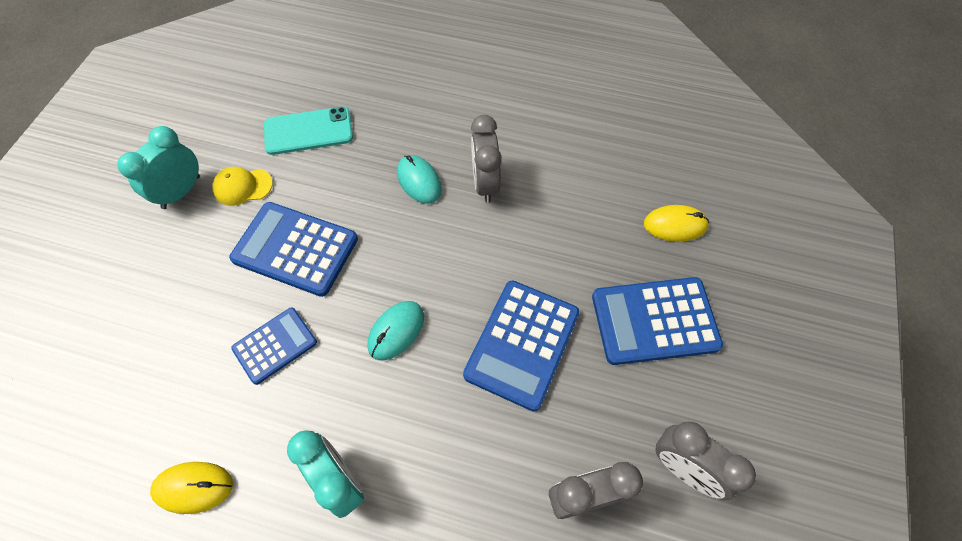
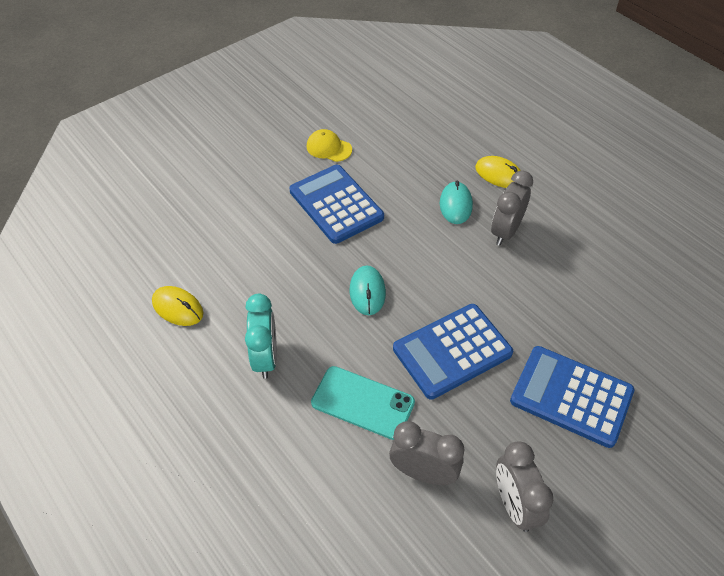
camera: 35 degrees right, 10 degrees down
(181, 192) = (287, 132): turquoise clock -> none
(275, 345) = (281, 256): blue calculator -> none
(308, 131) = (399, 133): turquoise phone -> turquoise phone (363, 402)
(396, 331) = (367, 292): turquoise mouse -> turquoise mouse turned 75 degrees counterclockwise
(675, 225) = (645, 341): yellow mouse -> yellow mouse (499, 174)

